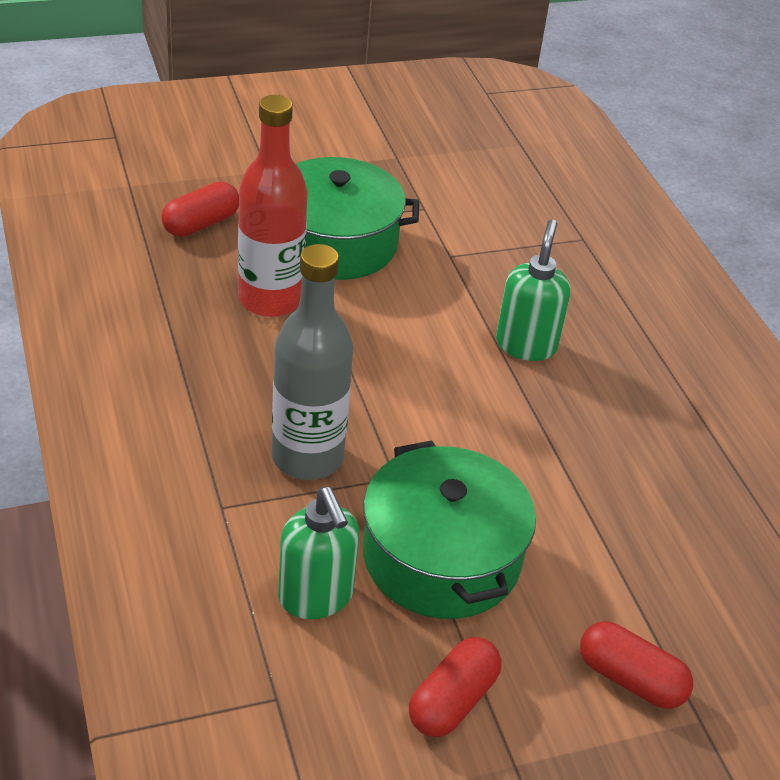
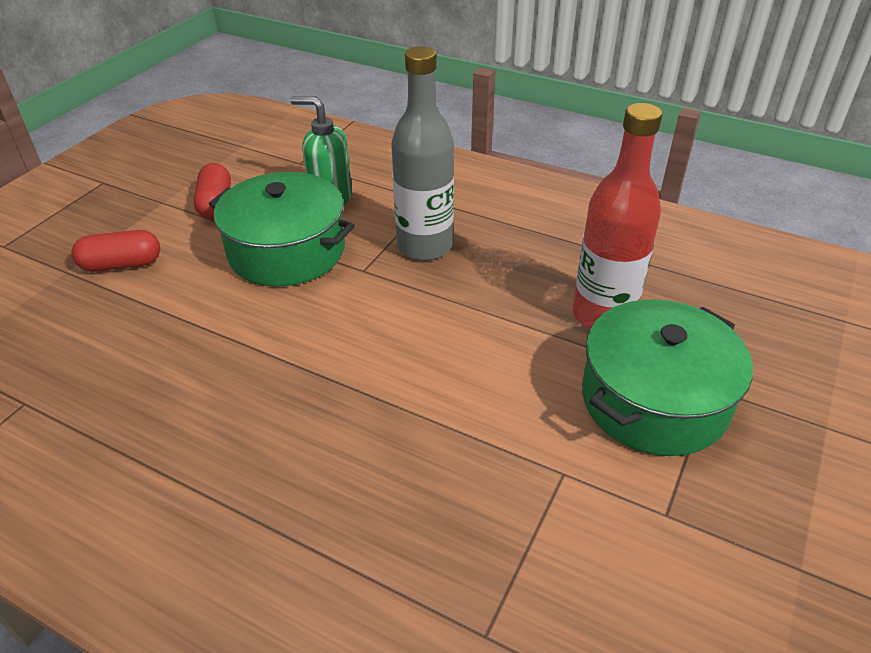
camera: 140 degrees right, 0 degrees up
(201, 224) = (748, 332): red capsule -> none
(526, 345) = (390, 430): green soap dispenser -> none

